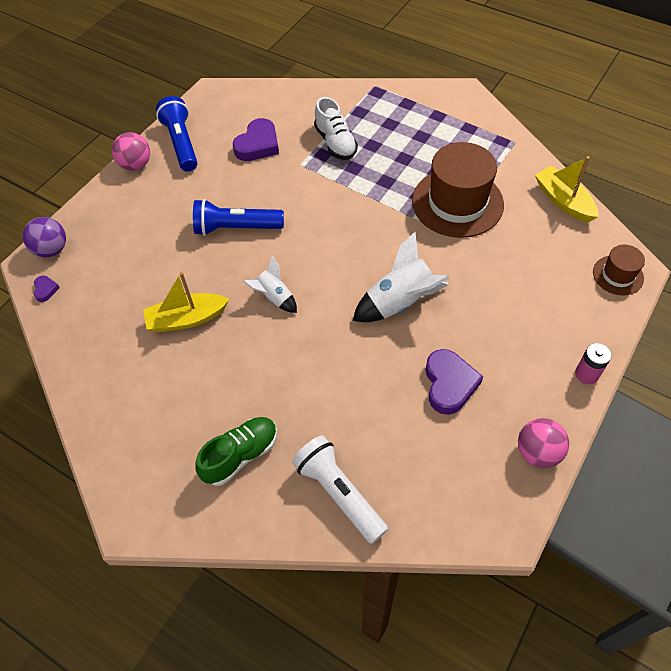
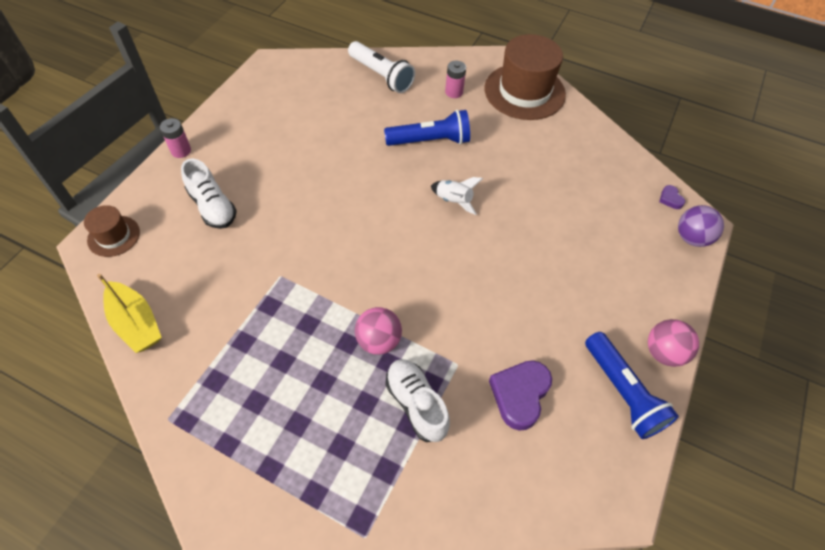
camera: 170 degrees right, 0 degrees up
(186, 319) = (528, 179): yellow boat -> none
(236, 228) = (511, 271): blue flashlight -> blue flashlight (430, 141)
(240, 455) = (454, 92): green shoe -> pink battery
(400, 302) = (335, 201): white rocket -> none
(449, 384) = (297, 139): purple heart -> none
(457, 203) = (263, 315): brown hat -> brown hat (524, 91)
(528, 301) = (212, 207): none -> white shoe
(537, 452) = (238, 101): pink ball -> pink ball (378, 341)

